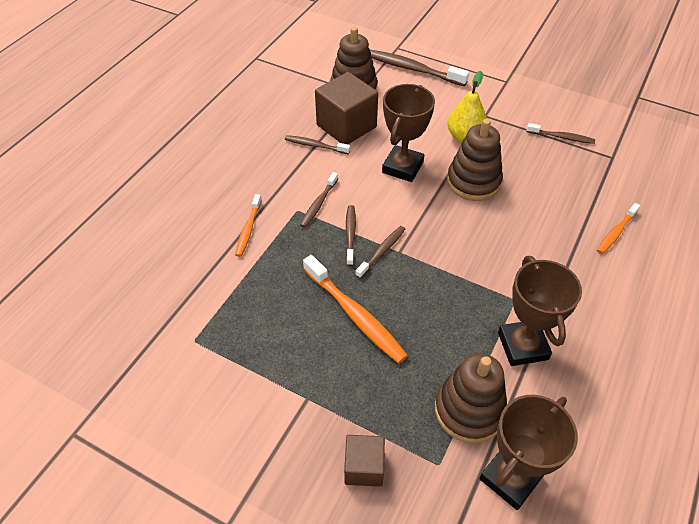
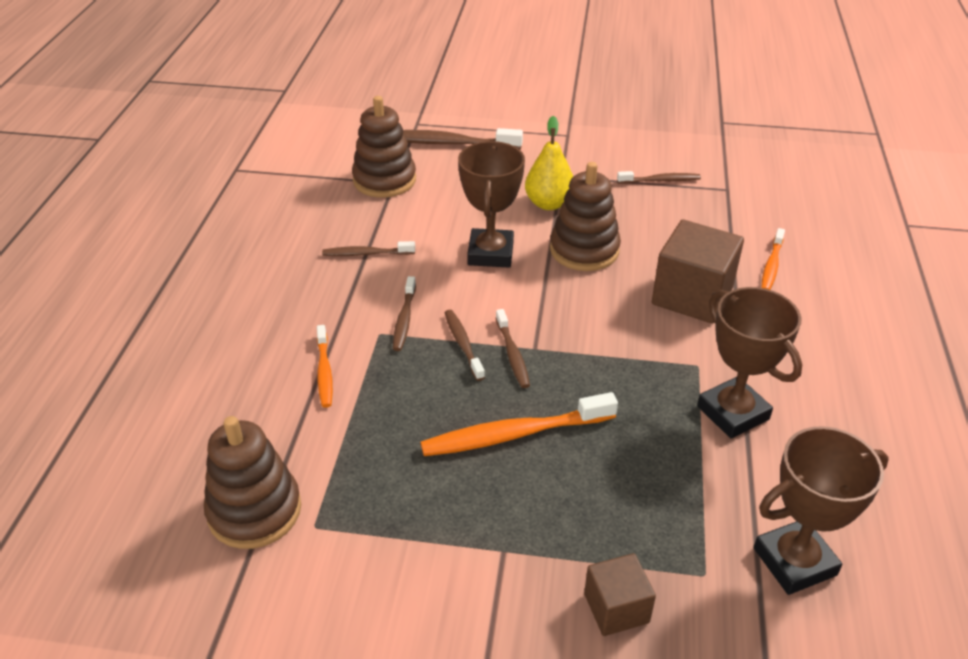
camera: 20 degrees left, 10 degrees down
(346, 126) = (396, 223): brown cube -> brown cube (692, 296)
(355, 314) = (515, 434): orange toothbrush -> orange toothbrush turned 135 degrees clockwise
(381, 251) = (512, 354): brown toothbrush -> brown toothbrush turned 150 degrees clockwise
(469, 410) = (708, 502): brown stacking toy -> brown stacking toy (254, 511)
(510, 478) = (794, 561): brown trophy -> brown trophy turned 45 degrees clockwise

